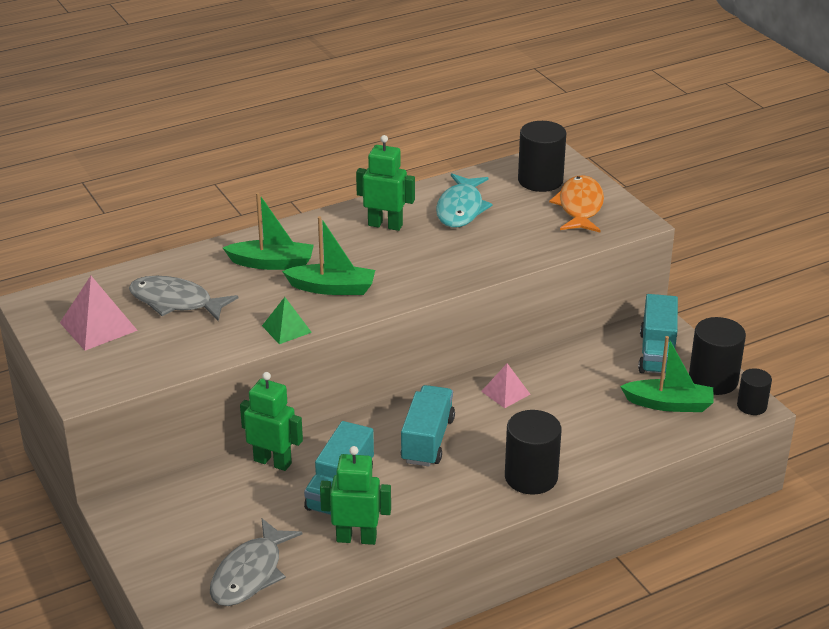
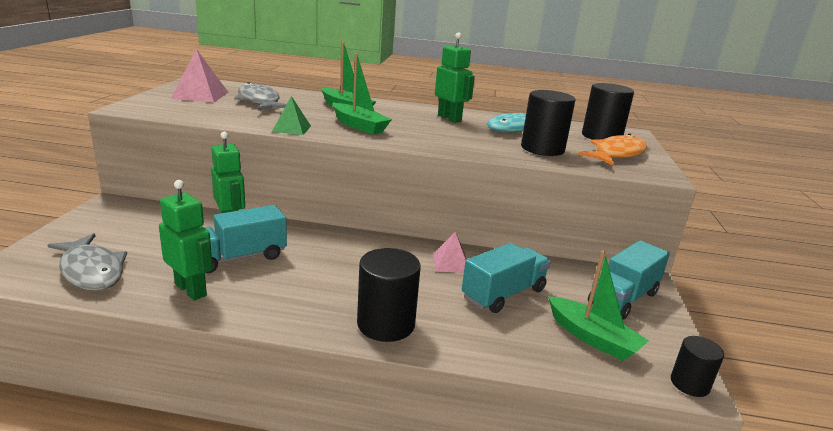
camera: 35 degrees right, 10 degrees down
(250, 573) = (91, 271): grey fish -> grey fish turned 105 degrees counterclockwise
(427, 440) = (347, 261): turquoise truck -> turquoise truck (503, 294)
(713, 380) = (663, 342): black cylinder -> black cylinder (542, 149)

